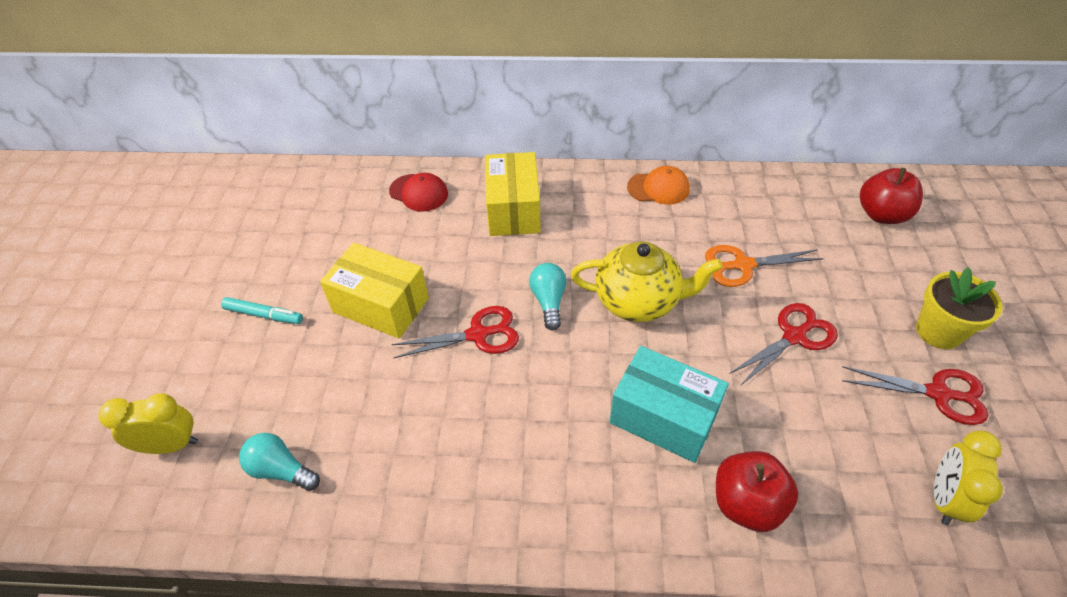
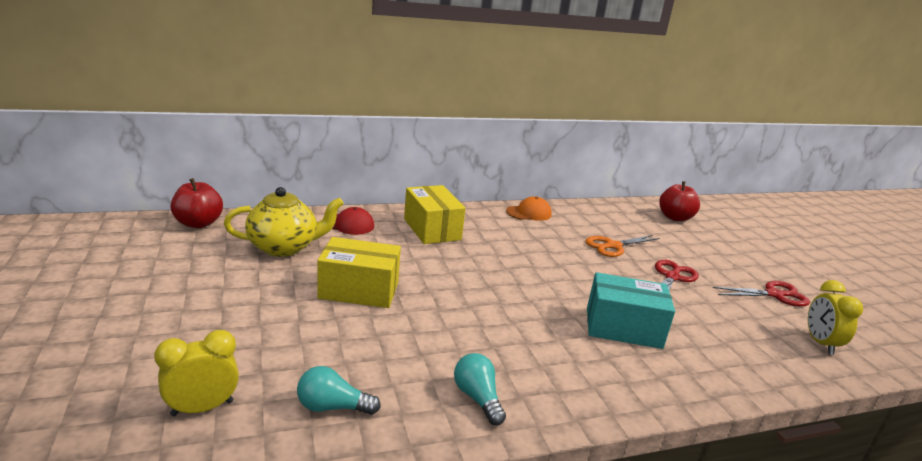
camera: 25 degrees left, 25 degrees down
(264, 315) = (251, 307): turquoise marker -> none
(478, 334) = (453, 299): red scissors -> none
(549, 301) = (495, 275): turquoise light bulb -> turquoise light bulb (477, 398)
(638, 301) = (559, 269): yellow teapot -> yellow teapot (284, 247)
(747, 503) = (713, 365): red apple -> red apple (198, 223)
(938, 331) = (750, 266): yellow flower pot -> none

